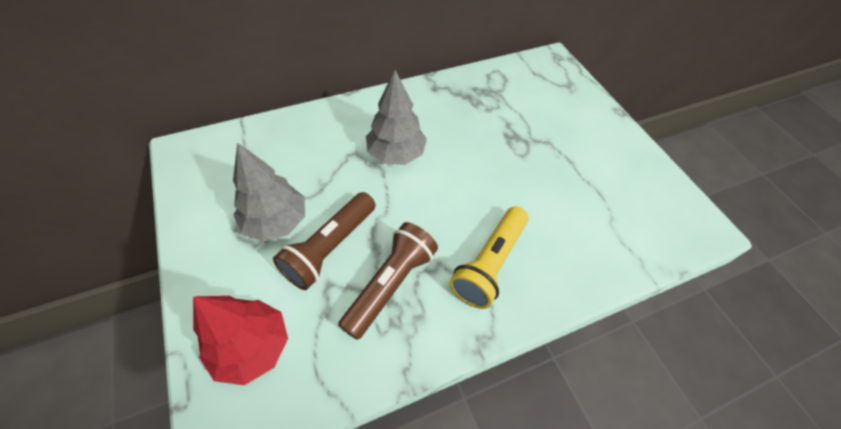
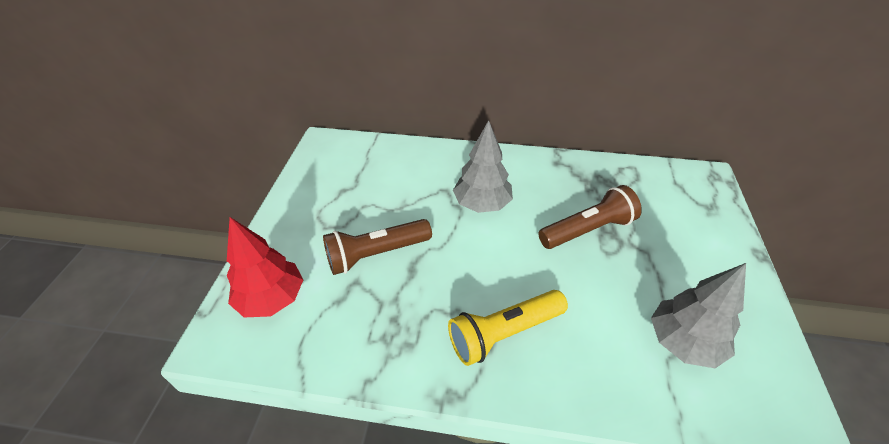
camera: 35 degrees right, 10 degrees down
(276, 221) = (350, 217): grey tree -> grey tree (683, 342)
(390, 284) = (404, 306): brown flashlight -> brown flashlight (588, 230)

